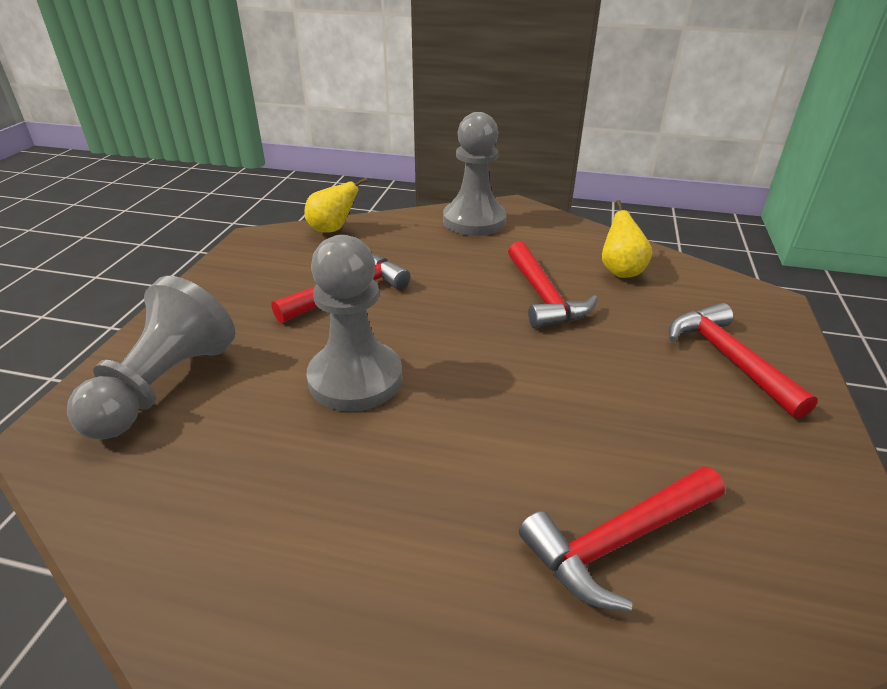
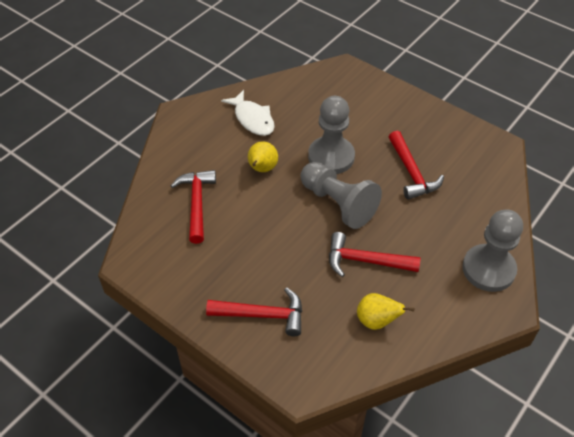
camera: 115 degrees right, 15 degrees up
(164, 386) = (359, 97): grey pawn -> grey pawn (338, 203)
(284, 546) = (252, 119): none -> white fish
(332, 229) = (501, 184): yellow pear -> yellow pear (262, 169)

